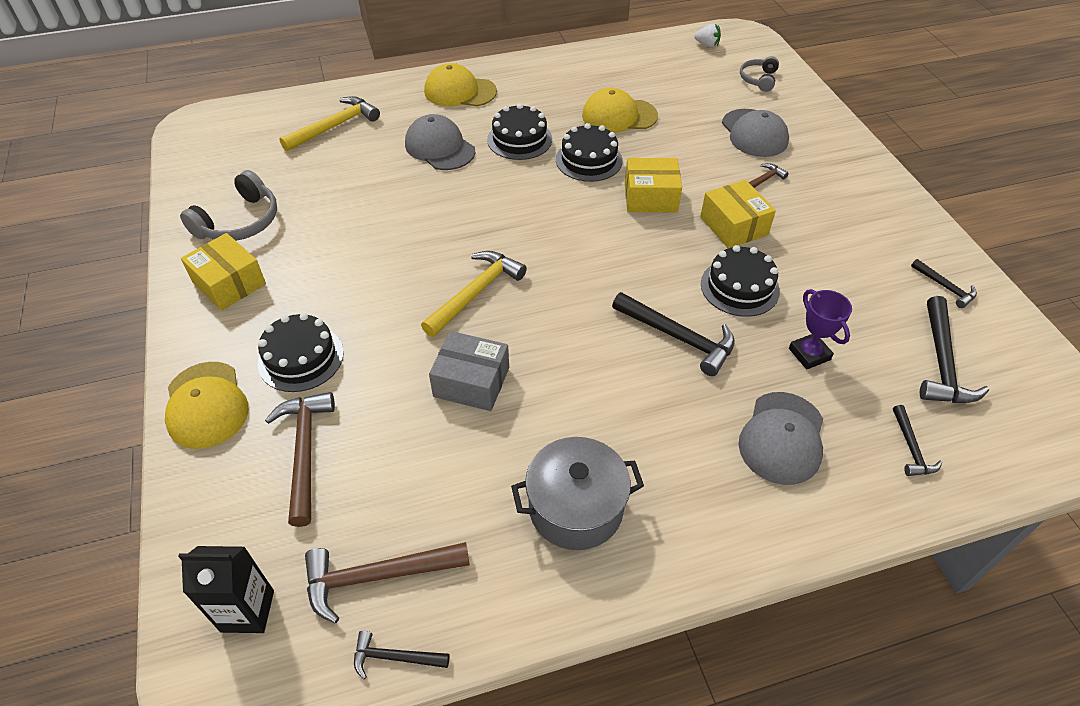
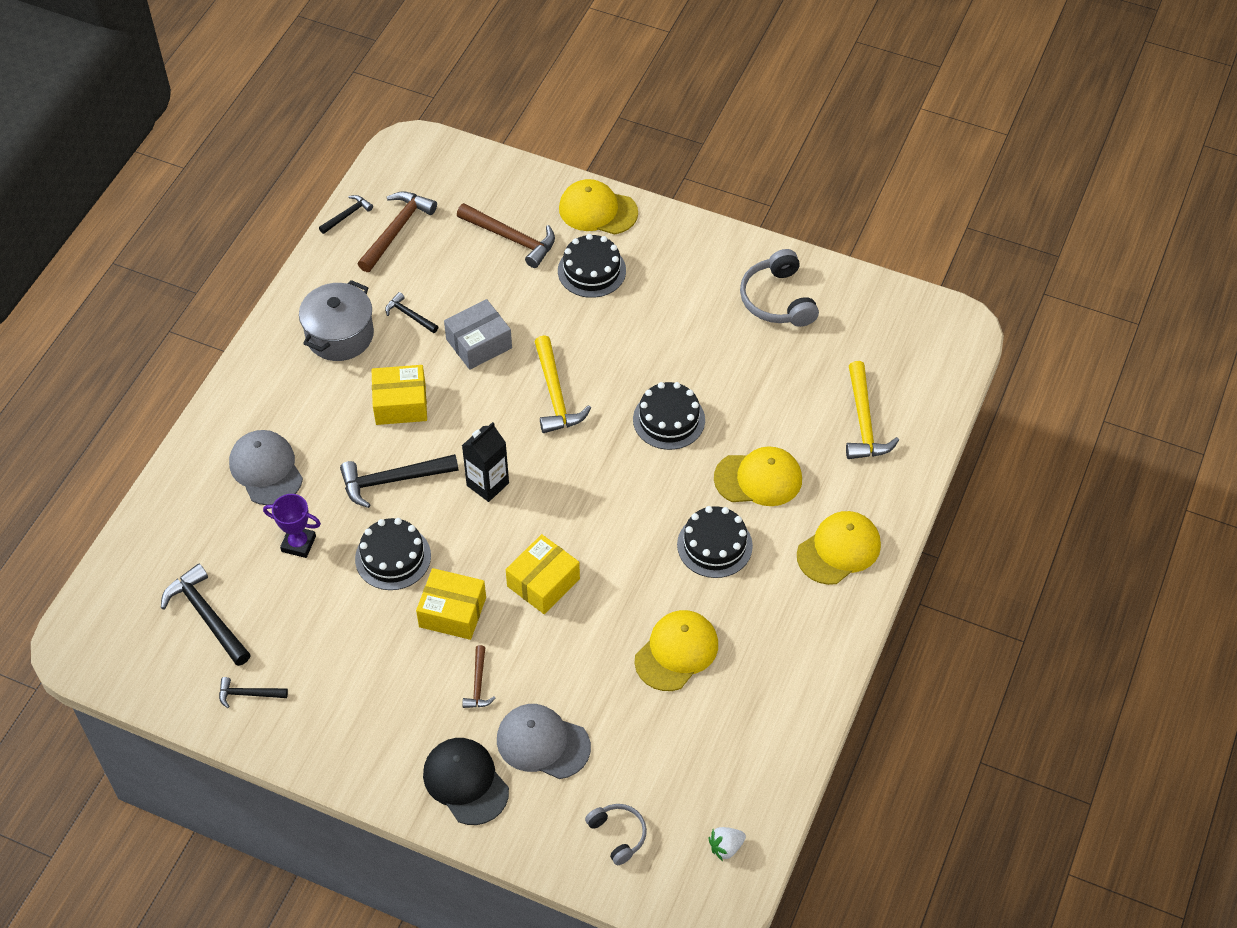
camera: 130 degrees right, 5 degrees up
(229, 283) = (707, 265): yellow box -> yellow box (400, 404)
(247, 611) = (434, 174): black carton -> black carton (487, 484)
(439, 147) = (758, 479): grey cap -> yellow cap
(589, 160) = (634, 576): black cake -> black cake (669, 419)
(824, 148) = (465, 782): none -> black cap
(911, 448) = (185, 530): black hammer -> black hammer (409, 315)

